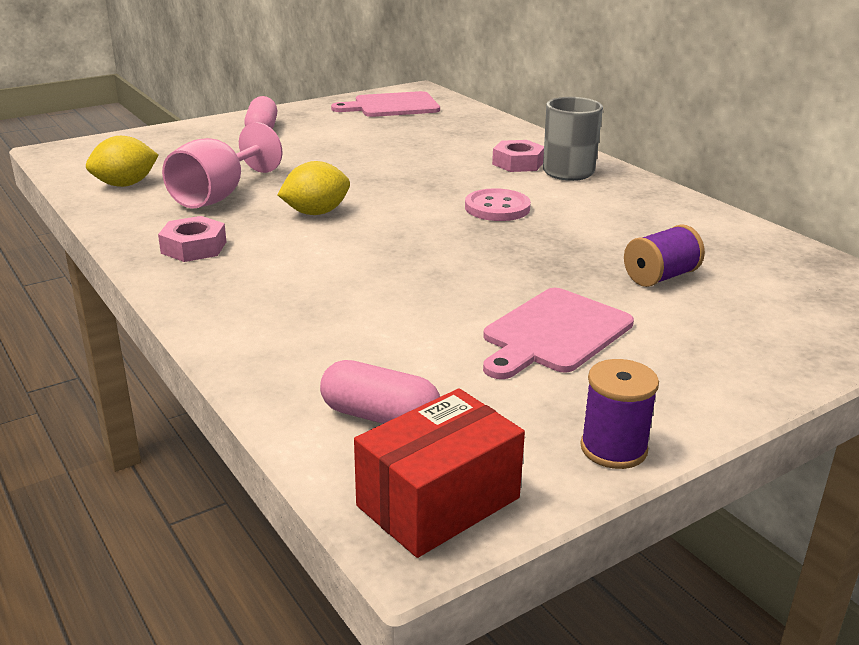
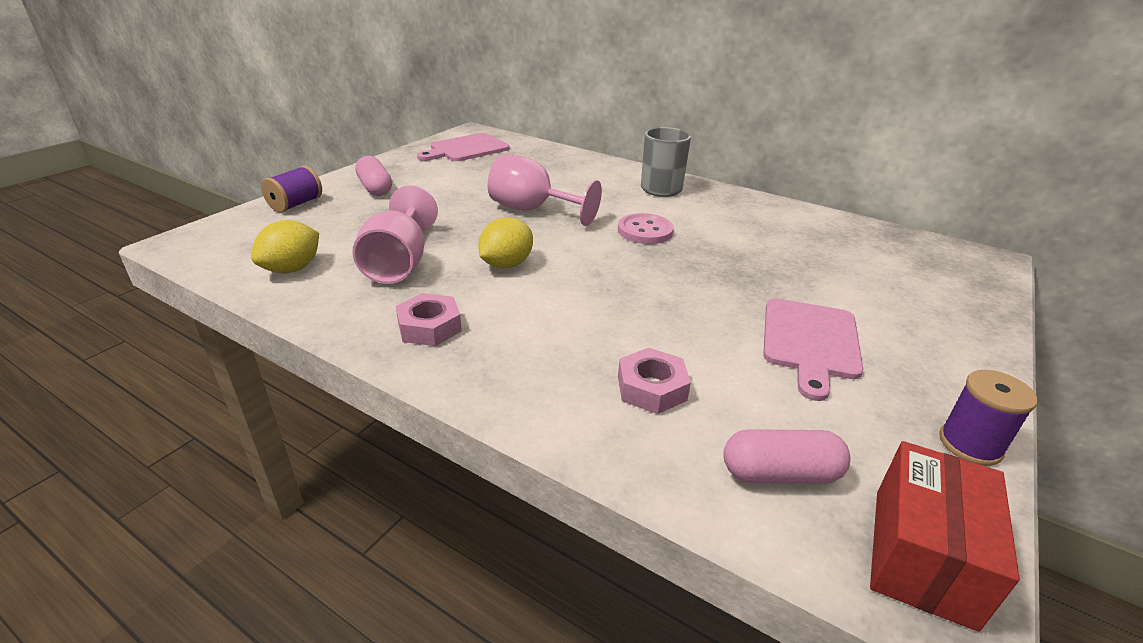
camera: 25 degrees left, 5 degrees up
(396, 171) = (532, 210): none -> pink goblet
(518, 163) = (617, 187): pink nut -> pink nut (651, 388)
(660, 277) = (820, 270): purple spool -> purple spool (296, 204)

